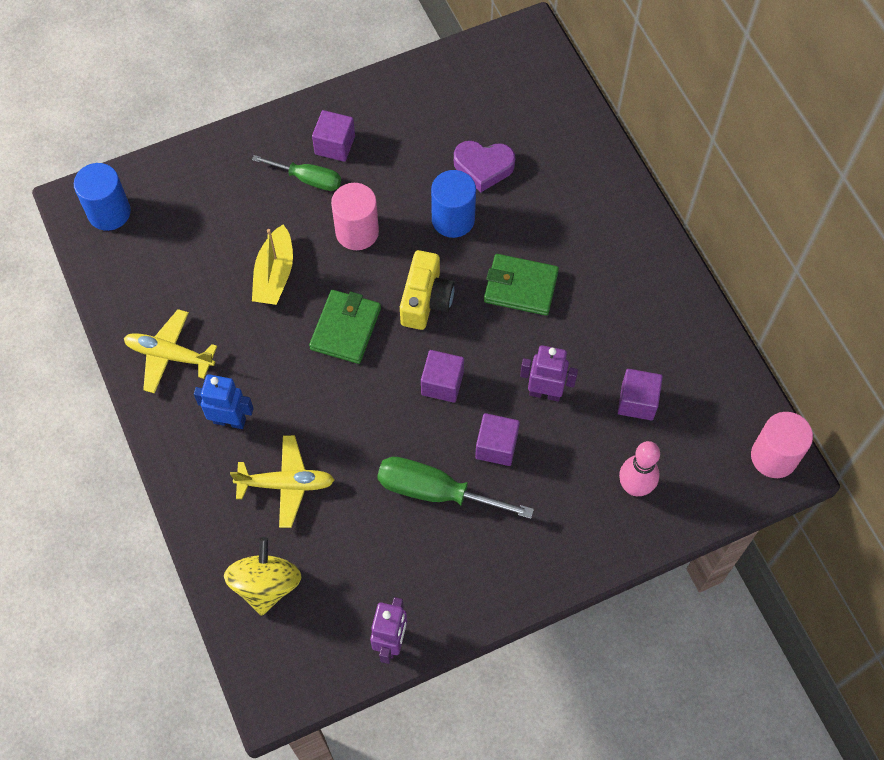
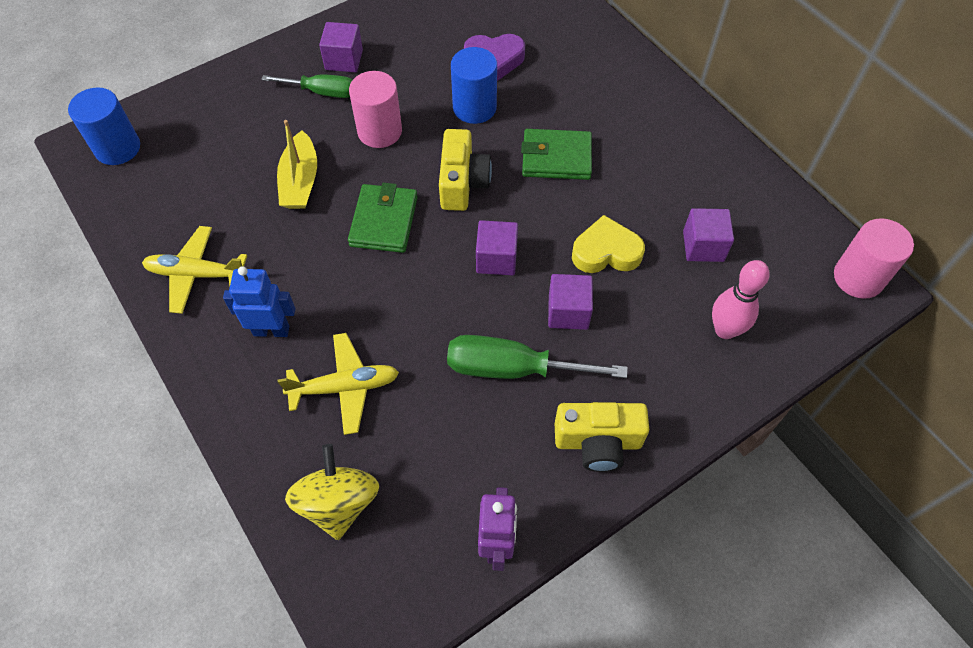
camera: 10 degrees left, 5 degrees down
(495, 570) = (598, 442): none -> yellow camera
(545, 393) = (606, 252): purple robot -> yellow heart

